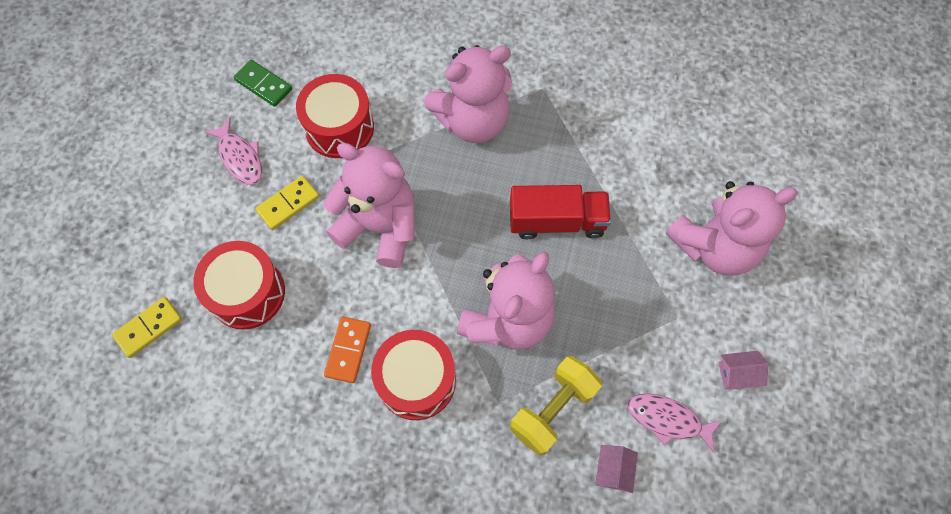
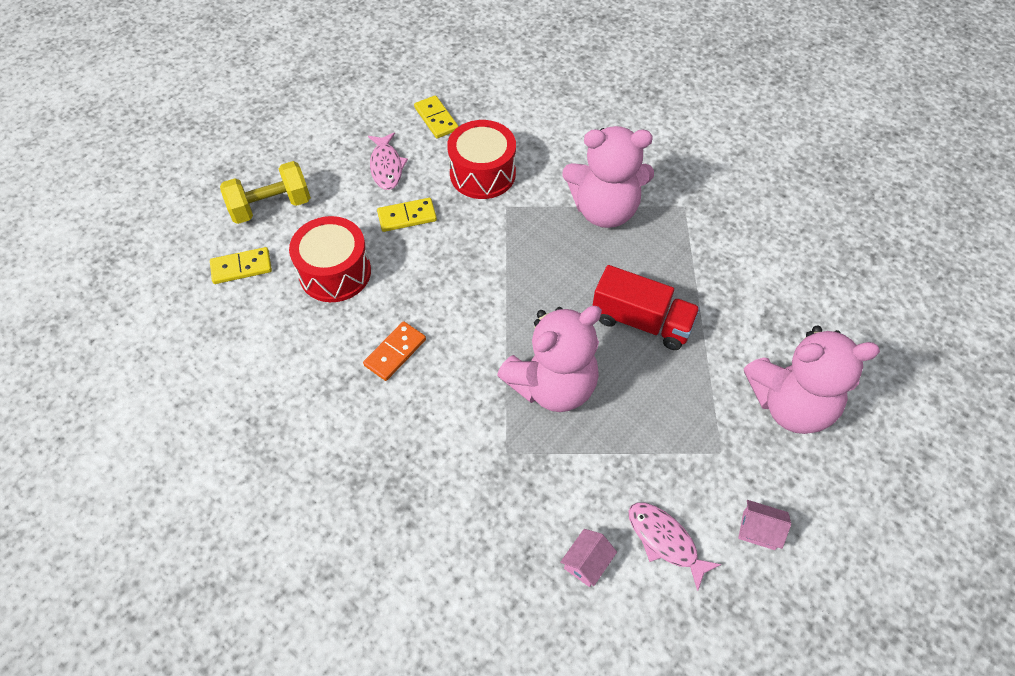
camera: 25 degrees right, 10 degrees down
(263, 85) = (436, 119): green domino -> yellow domino
(380, 227) = (476, 264): pink teddy bear -> none
(416, 380) = (442, 402): red drum -> none
(553, 409) = (555, 482): yellow dumbbell -> yellow dumbbell (271, 206)

